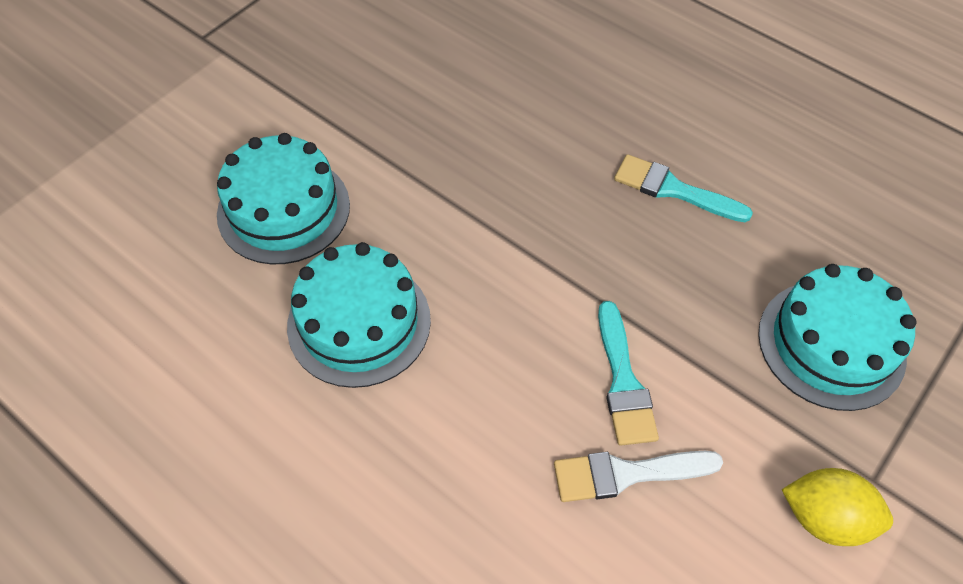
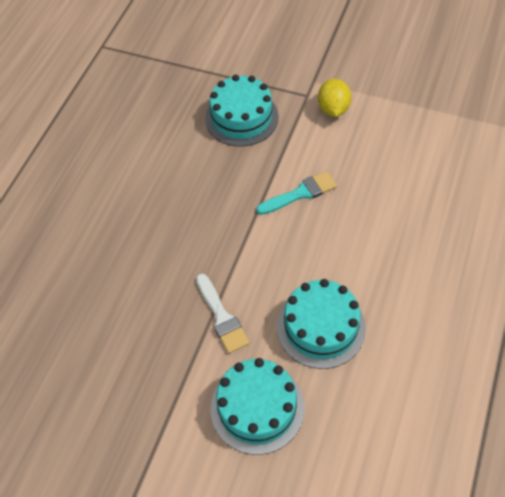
camera: 105 degrees left, 0 degrees up
(627, 474) = (349, 181): white brush -> white brush (222, 317)
(673, 190) = (164, 198): turquoise brush -> none

